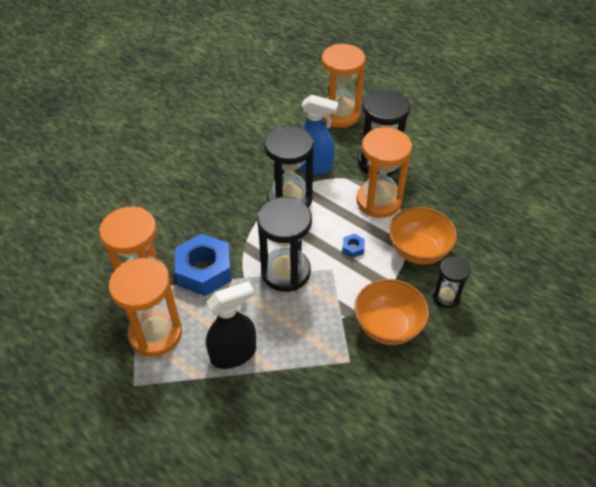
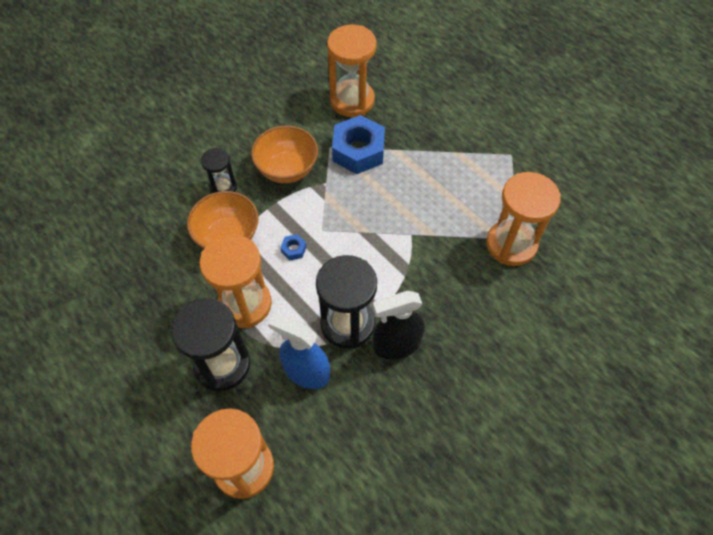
camera: 170 degrees left, 10 degrees up
(155, 333) = (496, 193): orange hourglass -> orange hourglass (352, 101)
(204, 270) = (450, 247): blue nut -> blue nut (358, 151)
(233, 354) = (426, 166): black spray bottle -> black spray bottle (396, 344)
(285, 272) = (368, 234): black hourglass -> none

